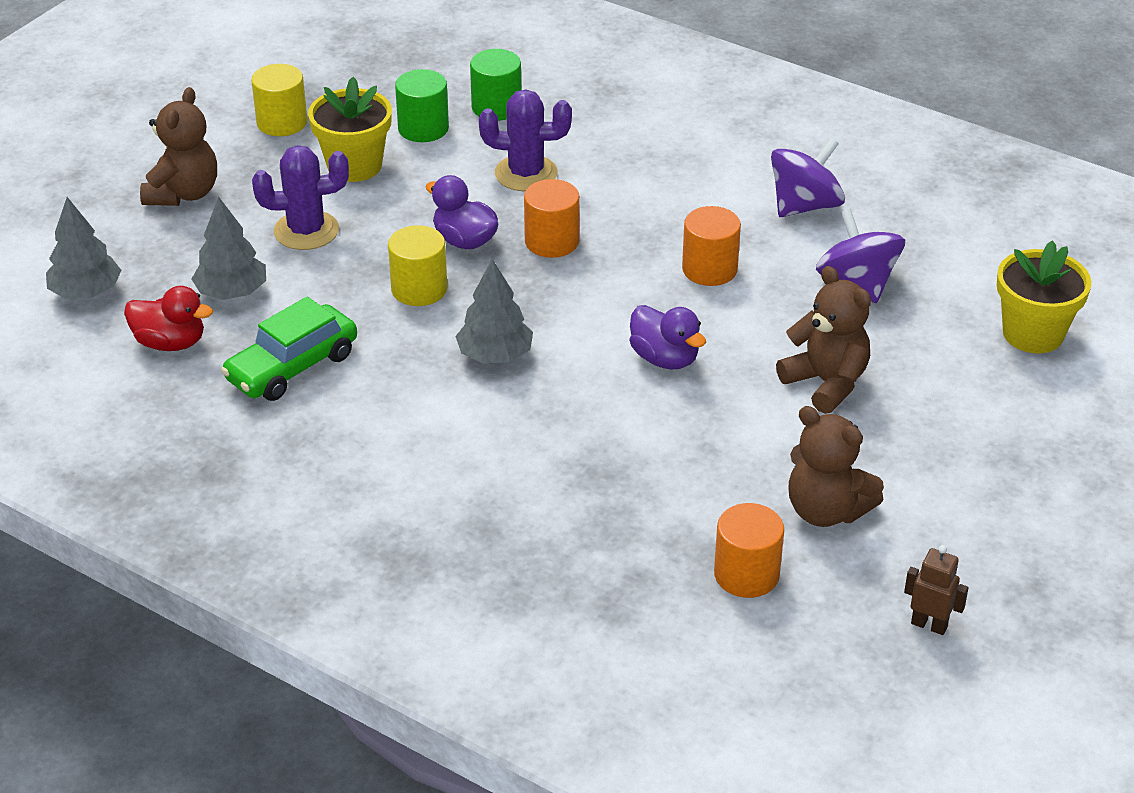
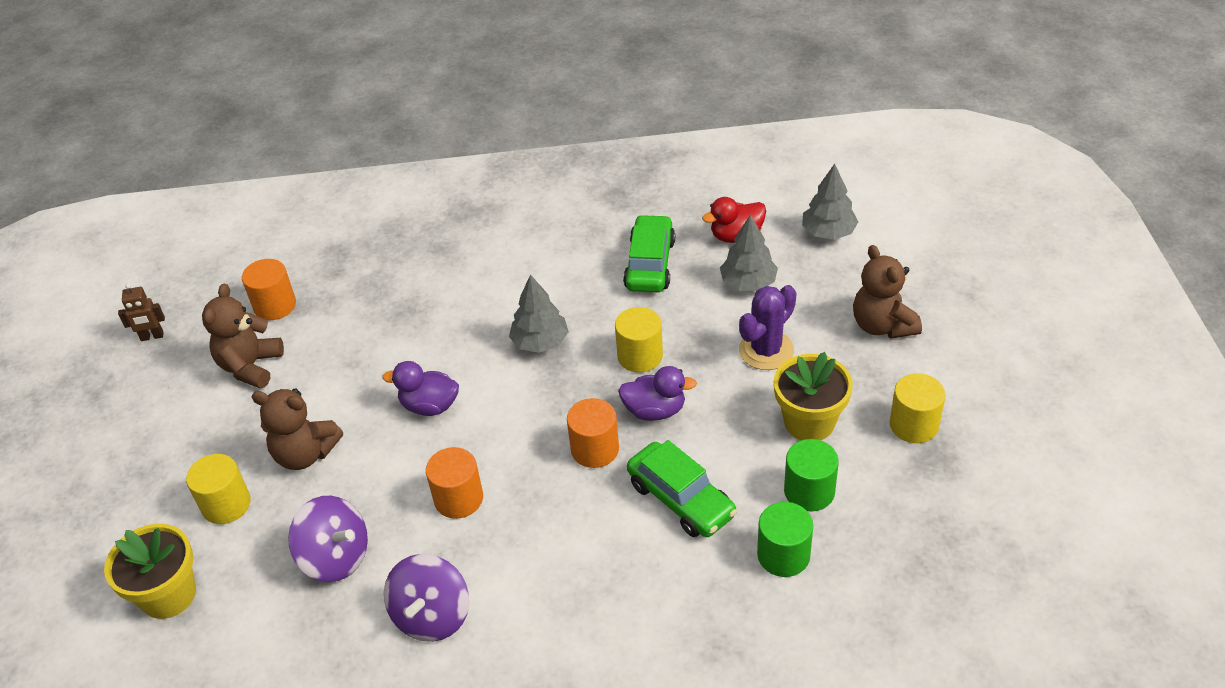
camera: 145 degrees right, 5 degrees up
(526, 173) = (681, 499): purple cactus -> green car
(826, 510) = (250, 366): brown teddy bear -> brown teddy bear turned 75 degrees counterclockwise
(936, 380) = (226, 504): none -> yellow cylinder

